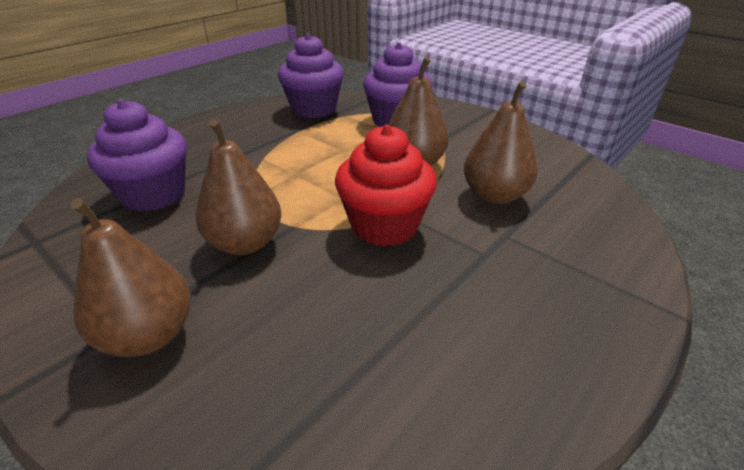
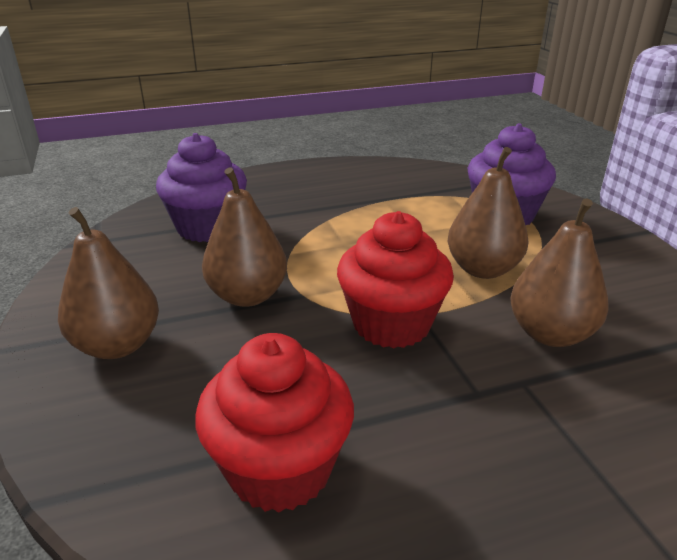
camera: 30 degrees right, 5 degrees down
(313, 109) = (420, 180): purple cupcake -> none
(396, 376) = (280, 468): none -> red cupcake

